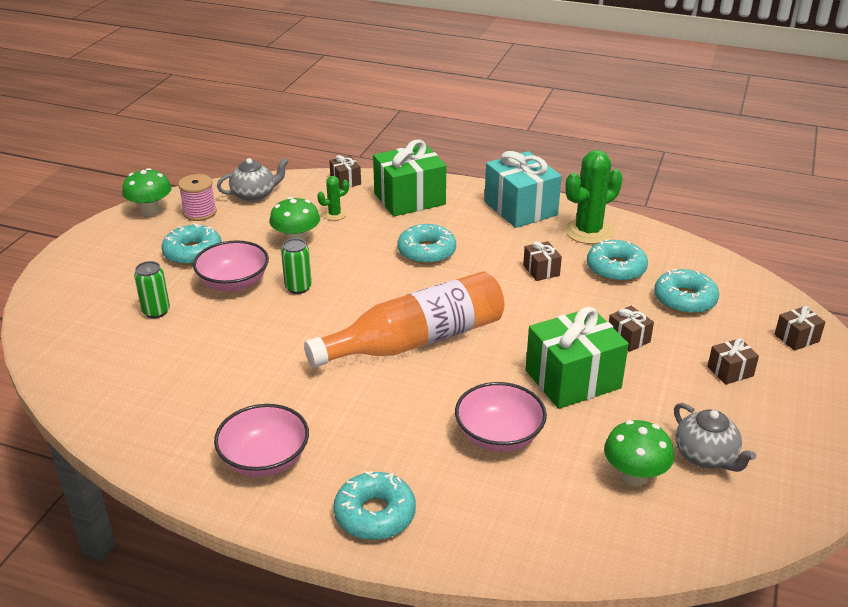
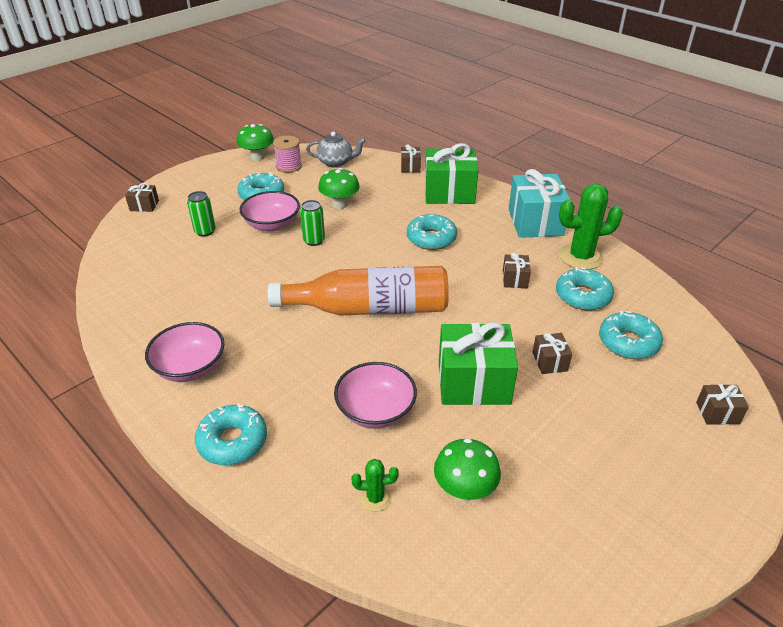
camera: 25 degrees right, 5 degrees up
(334, 215) = (382, 191): green cactus -> green cactus (375, 498)
(706, 456) = (544, 496): grey teapot -> none
(730, 371) = (626, 423): brown gift -> brown gift (144, 206)

